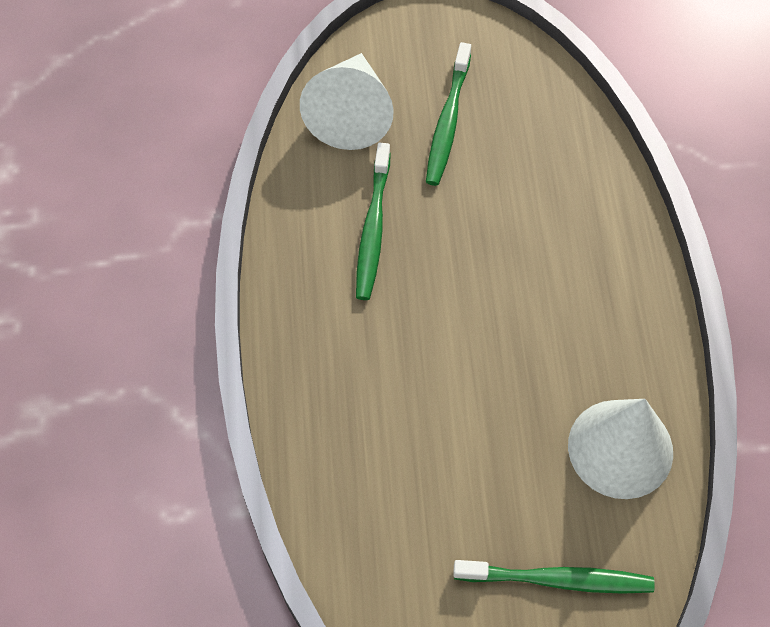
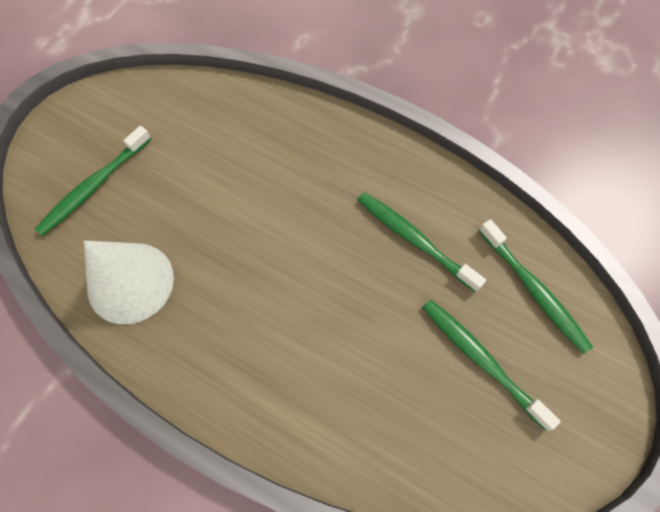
camera: 125 degrees right, 5 degrees up
(351, 113) = (534, 290): white cone -> green toothbrush

